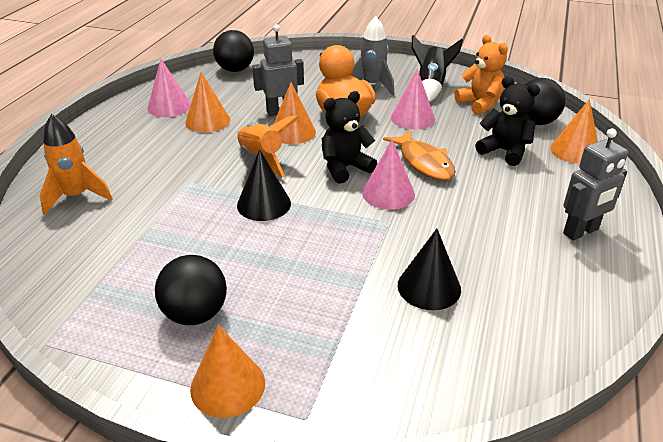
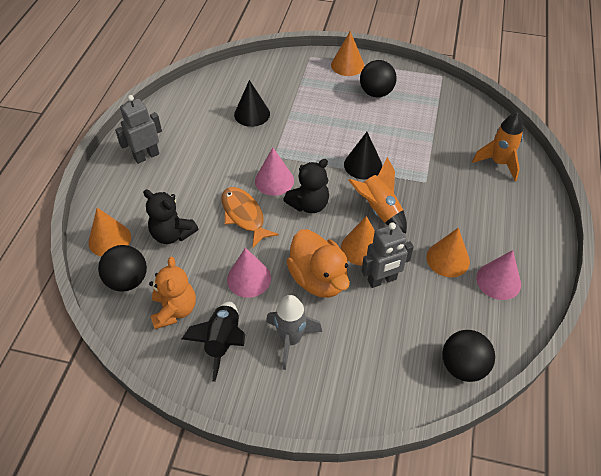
camera: 175 degrees right, 15 degrees up
(480, 104) = (174, 310): orange teddy bear -> orange teddy bear turned 150 degrees counterclockwise

